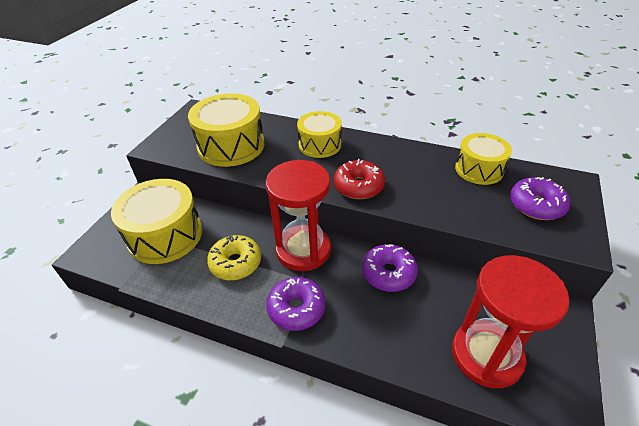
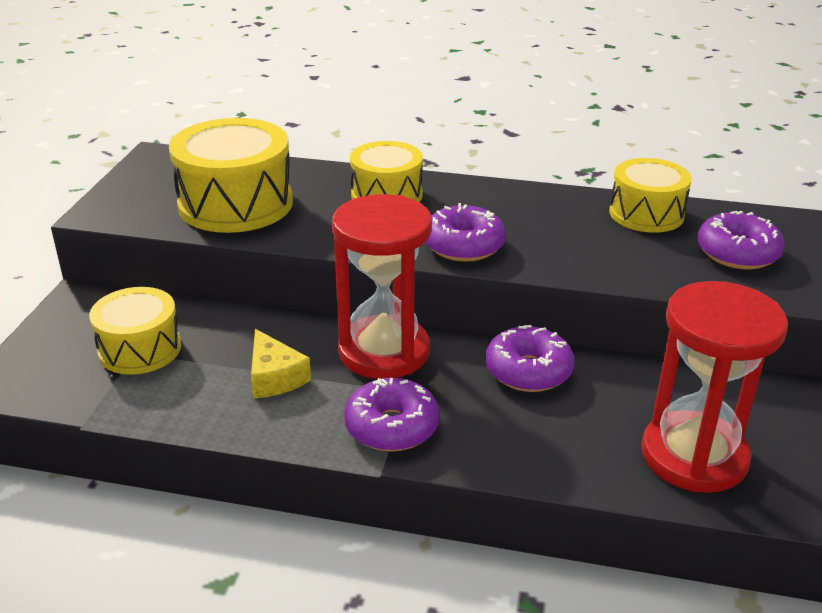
camera: 10 degrees left, 10 degrees down
(165, 235) = (140, 349): yellow drum -> yellow drum, size x0.64
(235, 263) = (274, 377): yellow donut -> yellow cheese
(358, 186) = (463, 246): red donut -> purple donut

